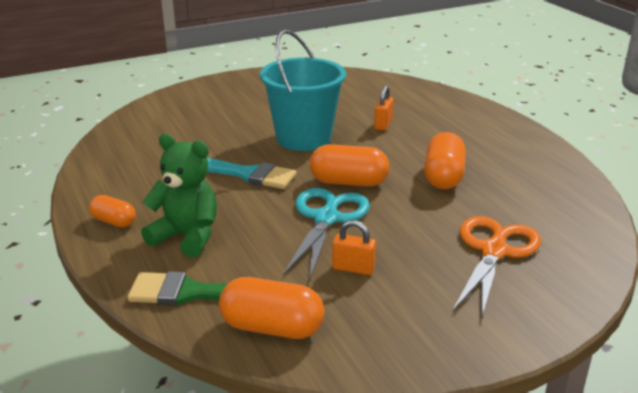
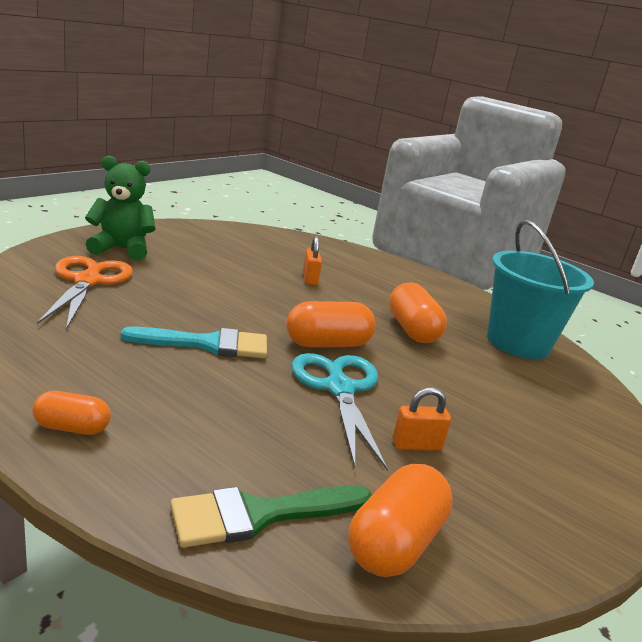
camera: 30 degrees left, 5 degrees down
(187, 237) = (192, 435): green teddy bear -> green teddy bear (122, 249)
(272, 328) = (395, 543): orange capsule -> orange capsule turned 45 degrees counterclockwise
(303, 138) = (239, 297): turquoise bucket -> turquoise bucket (518, 343)
(494, 251) = (524, 404): orange scissors -> orange scissors (88, 281)

